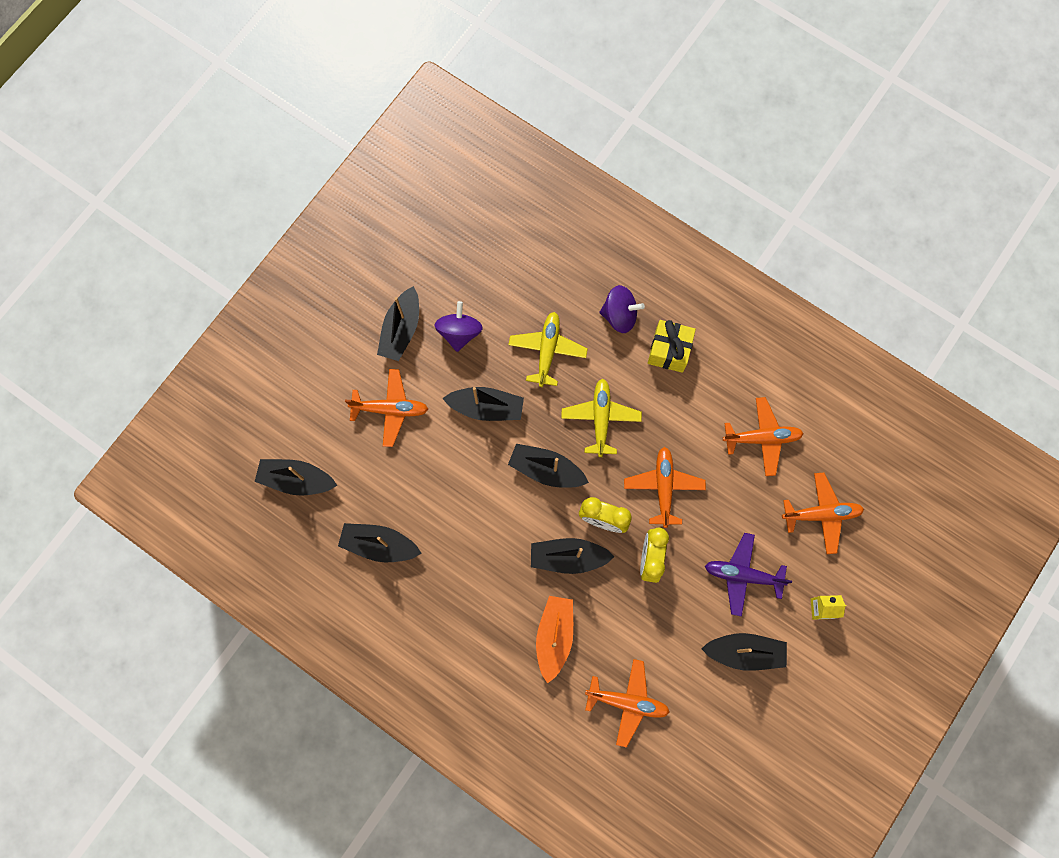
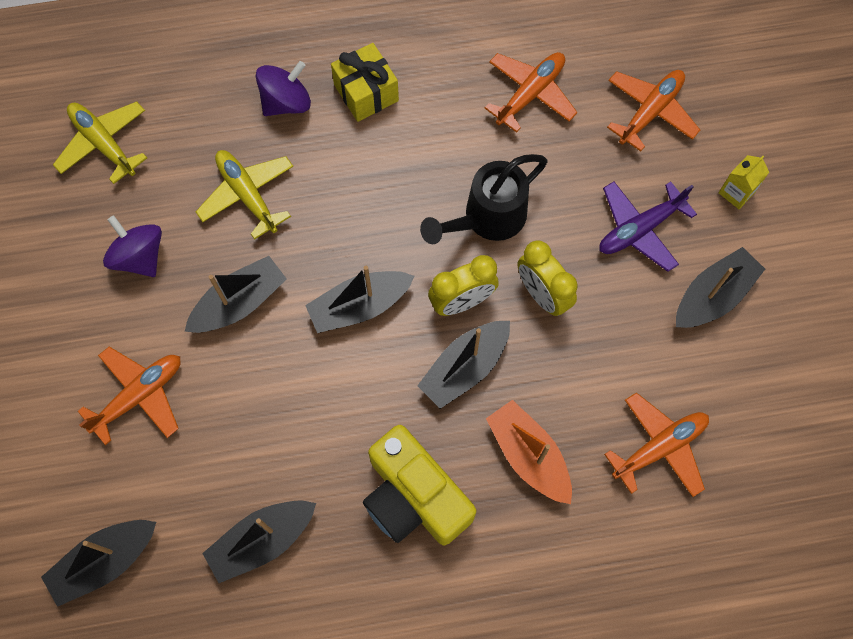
camera: 45 degrees left, 5 degrees down
(401, 330) = (73, 308): black boat -> none
(474, 598) = (414, 497): none -> yellow camera
(601, 418) = (364, 210): yellow plane -> yellow plane (104, 144)
(663, 487) = (487, 218): orange plane -> black watering can

